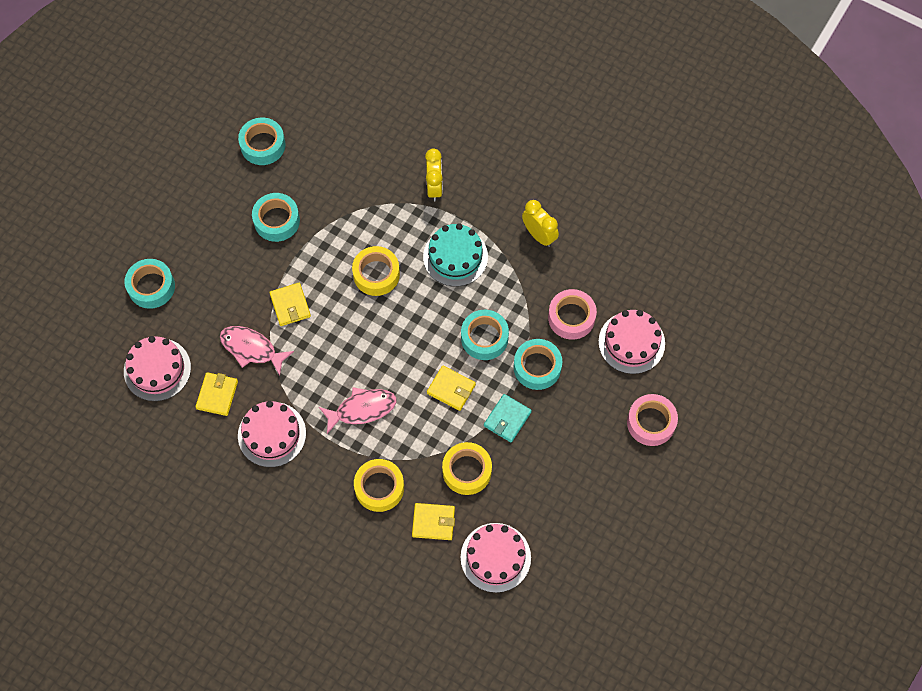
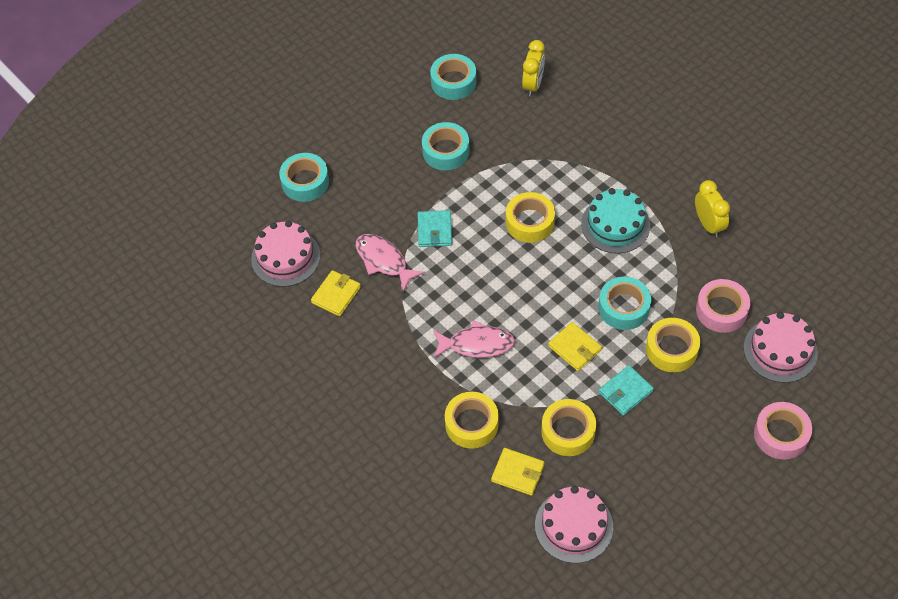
camera: 20 degrees right, 10 degrees down
(272, 434) = (378, 345): pink cake -> none
(290, 305) = (434, 230): yellow wallet -> turquoise wallet
(434, 187) = (612, 156): yellow clock -> yellow clock (533, 85)
(537, 367) = (671, 349): turquoise tape -> yellow tape

